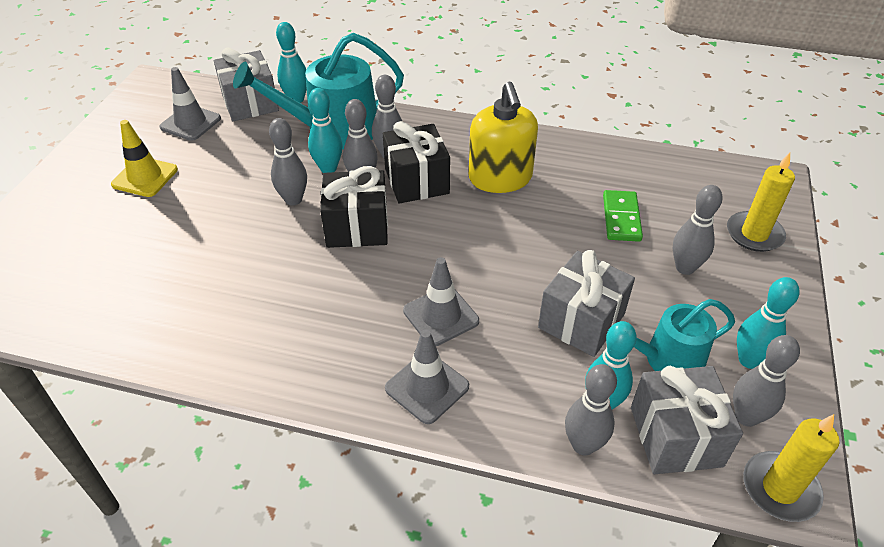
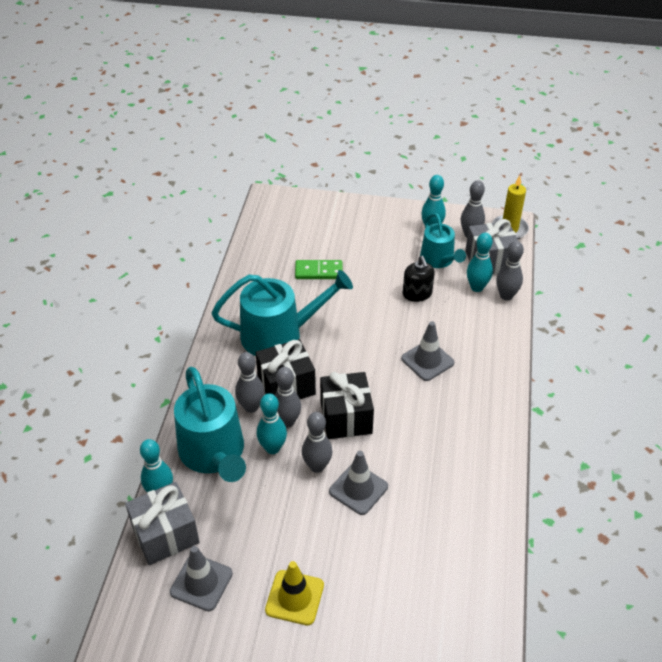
camera: 95 degrees left, 0 degrees up
(427, 387) = (486, 363): grey traffic cone -> grey traffic cone (358, 489)
(500, 178) = (279, 334): yellow soap dispenser -> turquoise watering can
(581, 321) = (417, 294): grey gift -> black soap dispenser
(685, 268) = (363, 246): grey bowling pin -> none
(754, 234) = (327, 214): yellow candle -> none

